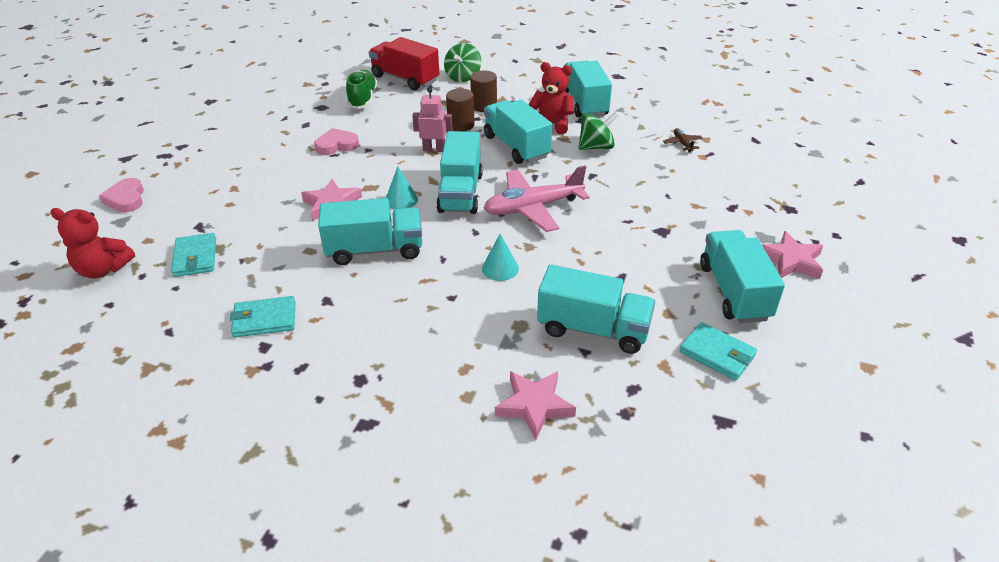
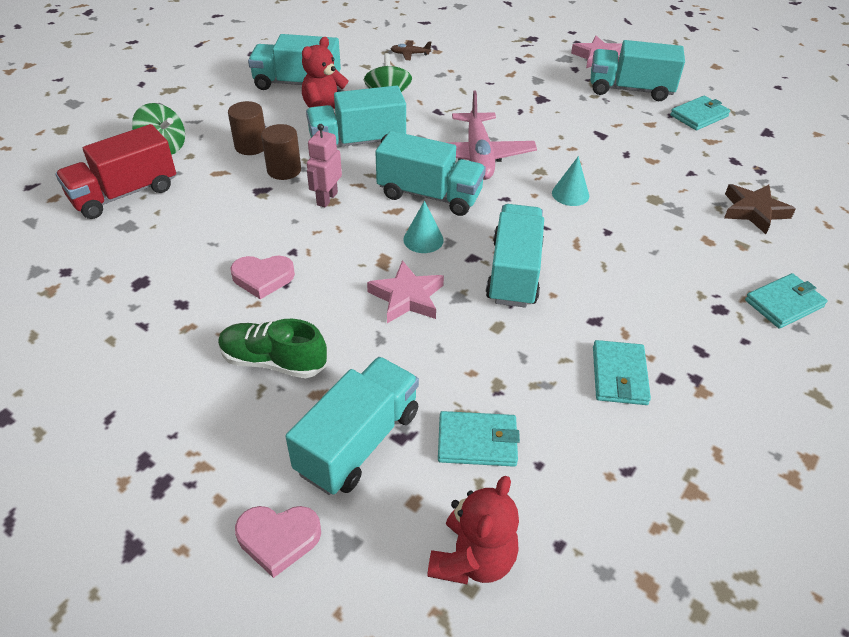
camera: 75 degrees left, 5 degrees up
(336, 145) = (263, 278): pink heart -> pink heart turned 90 degrees counterclockwise
(362, 99) = (150, 239): green shoe -> green shoe (273, 361)
(380, 429) = (784, 303): none -> turquoise wallet
(534, 406) = (754, 211): pink star -> brown star
(593, 329) = (664, 162): turquoise truck -> turquoise truck (358, 442)

